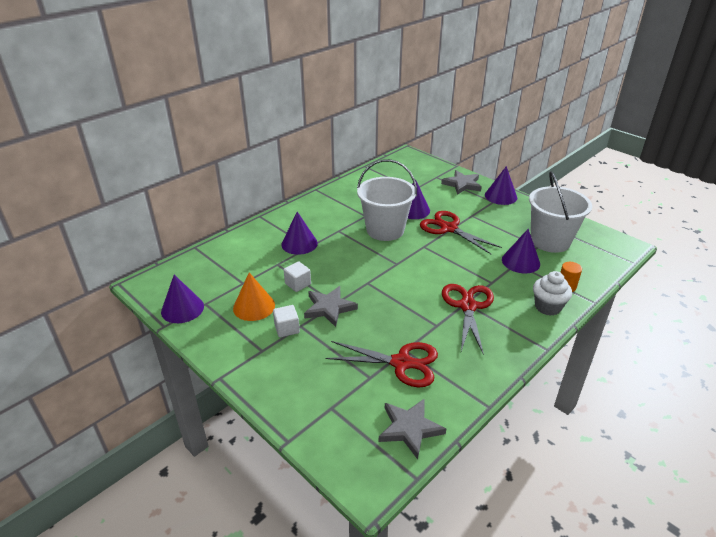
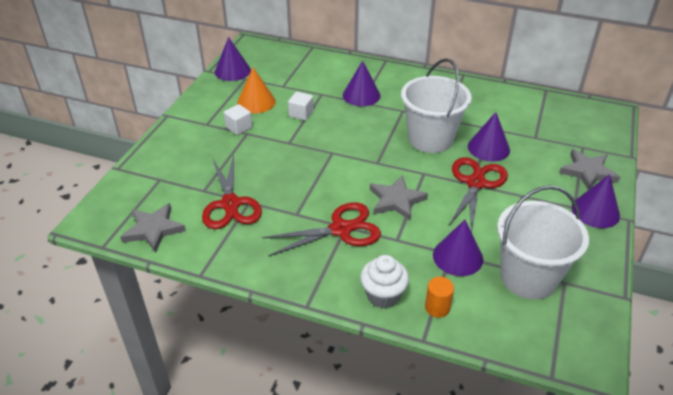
camera: 65 degrees right, 5 degrees up
(329, 308) = (279, 141): grey star -> grey star (396, 200)

